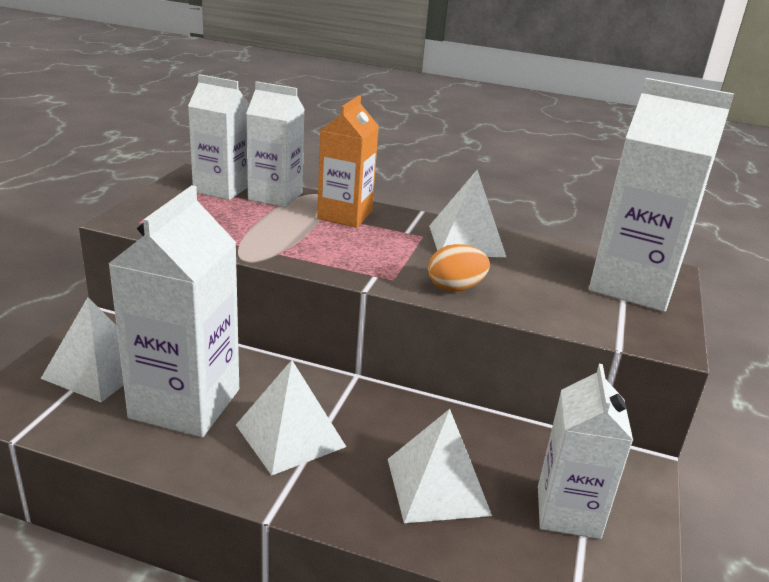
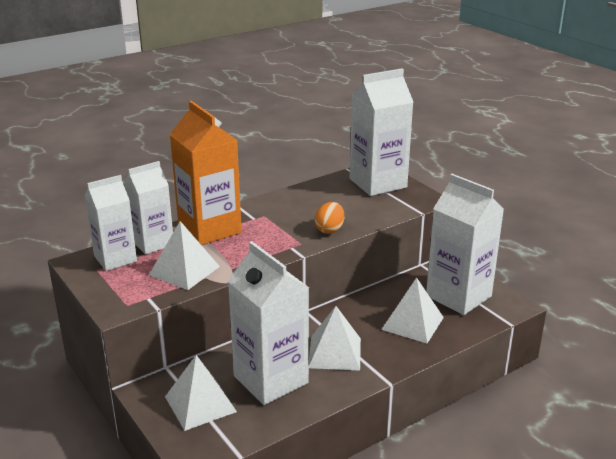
camera: 50 degrees left, 0 degrees up
(345, 215) = (209, 229): orange carton -> orange carton, size x1.54
(466, 241) = (285, 205): white pyramid -> white pyramid (184, 270)
(568, 512) = (458, 296): white carton -> white carton, size x1.54

